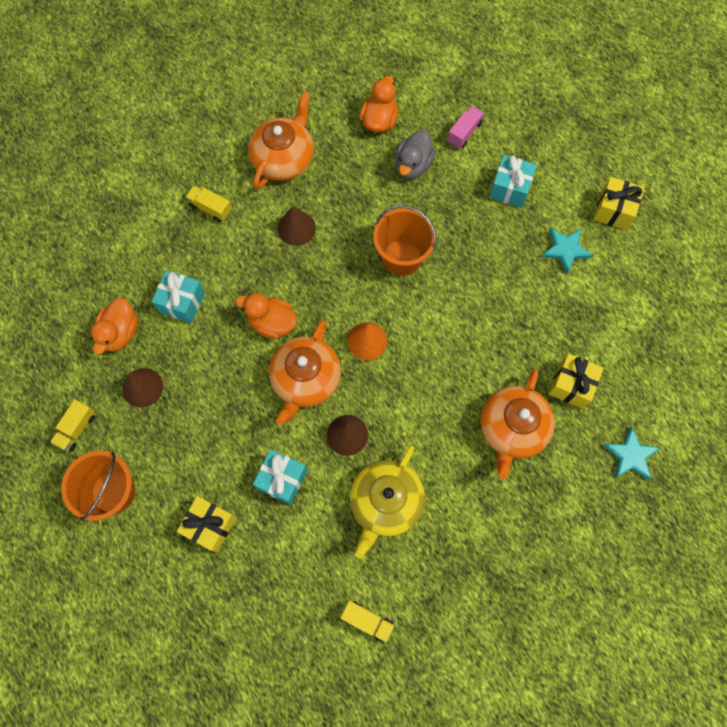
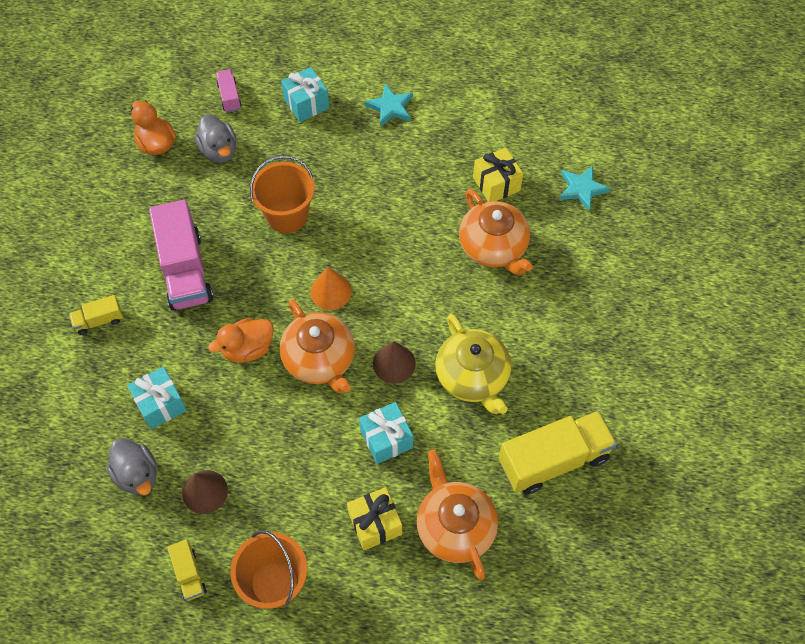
camera: 50 degrees left, 10 degrees down
(120, 333) = (137, 474): orange duck -> grey duck
(284, 158) = (114, 234): orange teapot -> orange teapot (455, 526)
(296, 228) = (185, 270): brown cone -> pink truck
(367, 621) = (553, 460): yellow truck -> yellow truck, size x2.10
(613, 210) = (391, 55): yellow gift -> none

